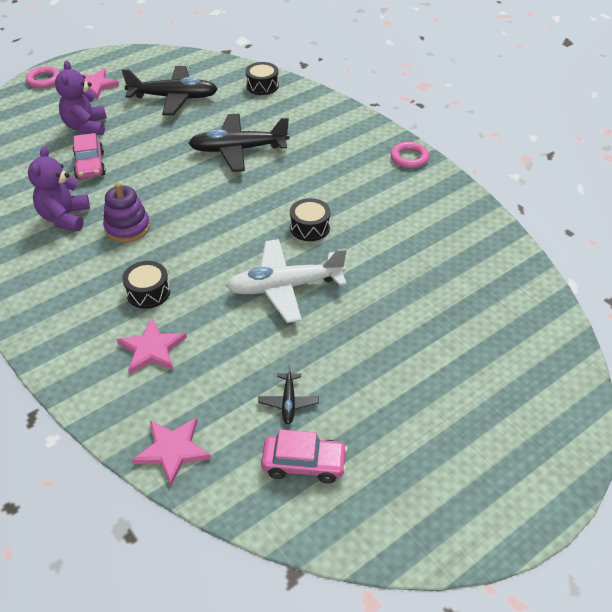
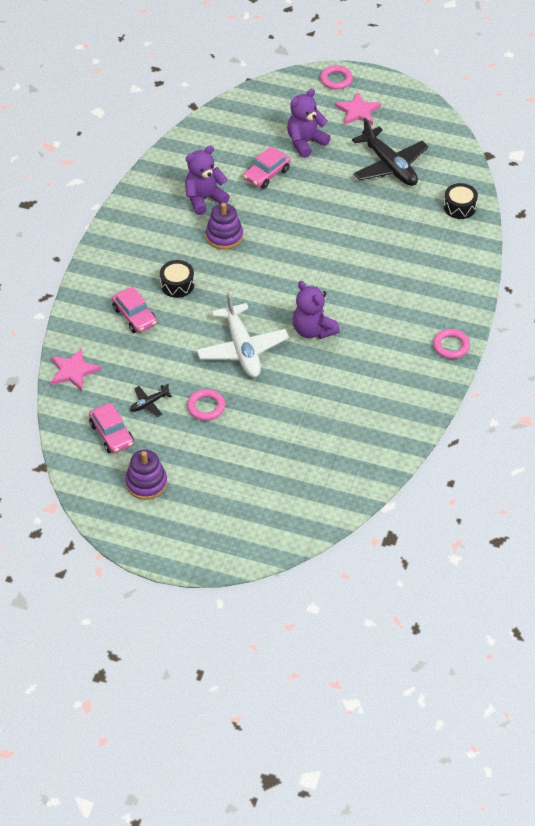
camera: 55 degrees right, 5 degrees up
(152, 349) = (134, 316): pink star -> pink car
(238, 149) = (362, 241): black plane -> none
(284, 287) = (242, 349): white plane -> white plane turned 150 degrees counterclockwise
(310, 227) = (313, 330): black drum -> purple teddy bear
(337, 355) = (206, 407): none -> pink ring
(407, 469) = (146, 483): none -> purple stacking toy

